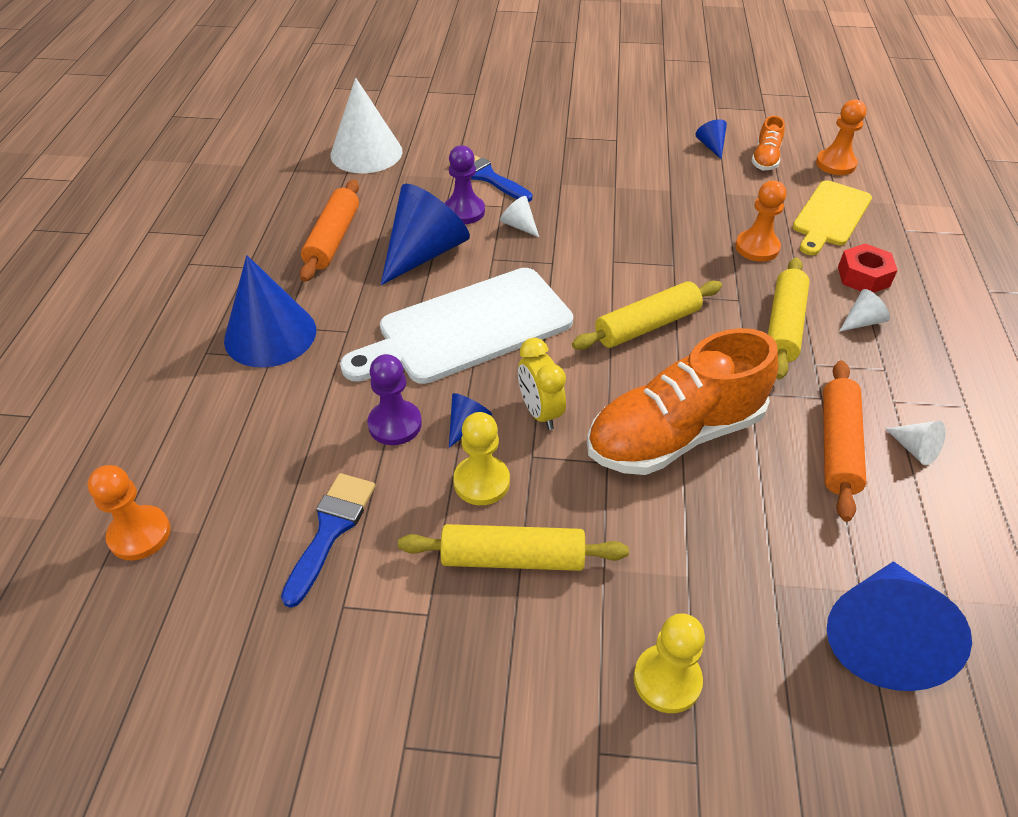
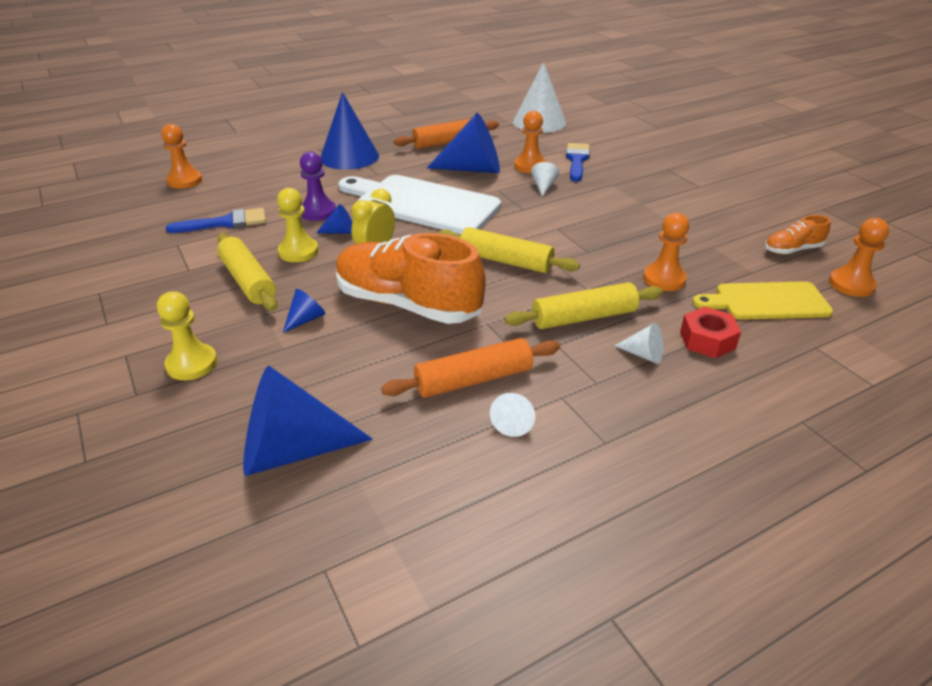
camera: 55 degrees right, 10 degrees down
(464, 211) = (530, 166): purple pawn -> orange pawn
(711, 146) = (763, 222): blue cone -> blue cone (305, 319)

